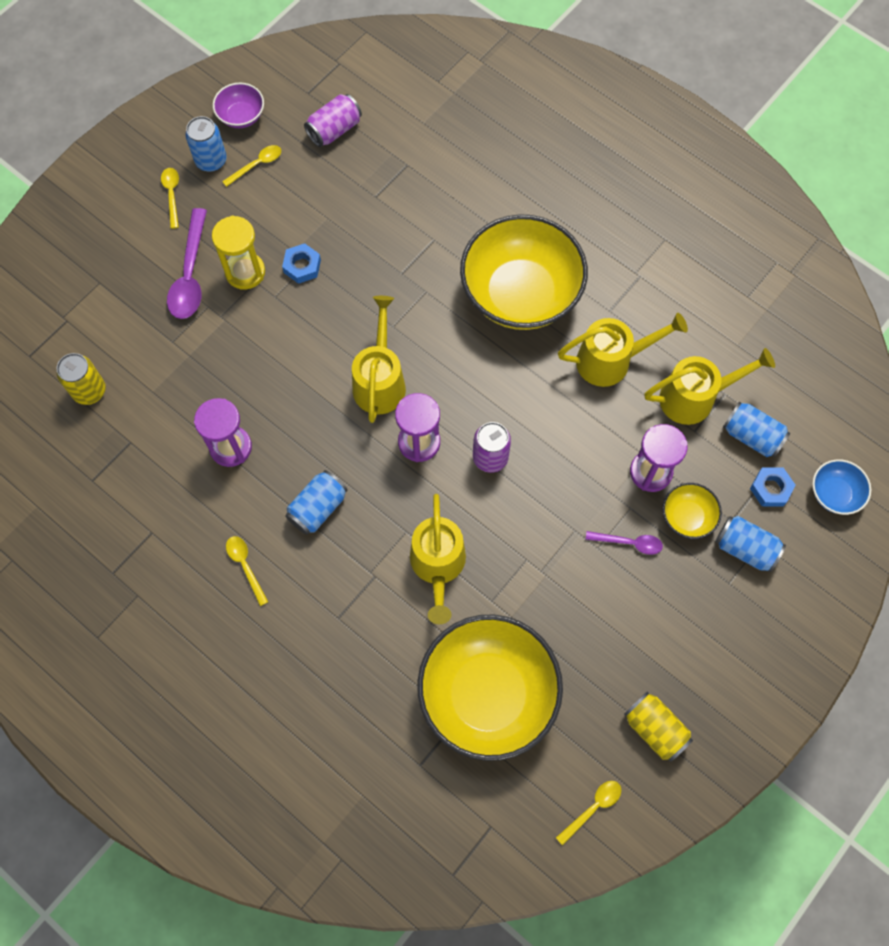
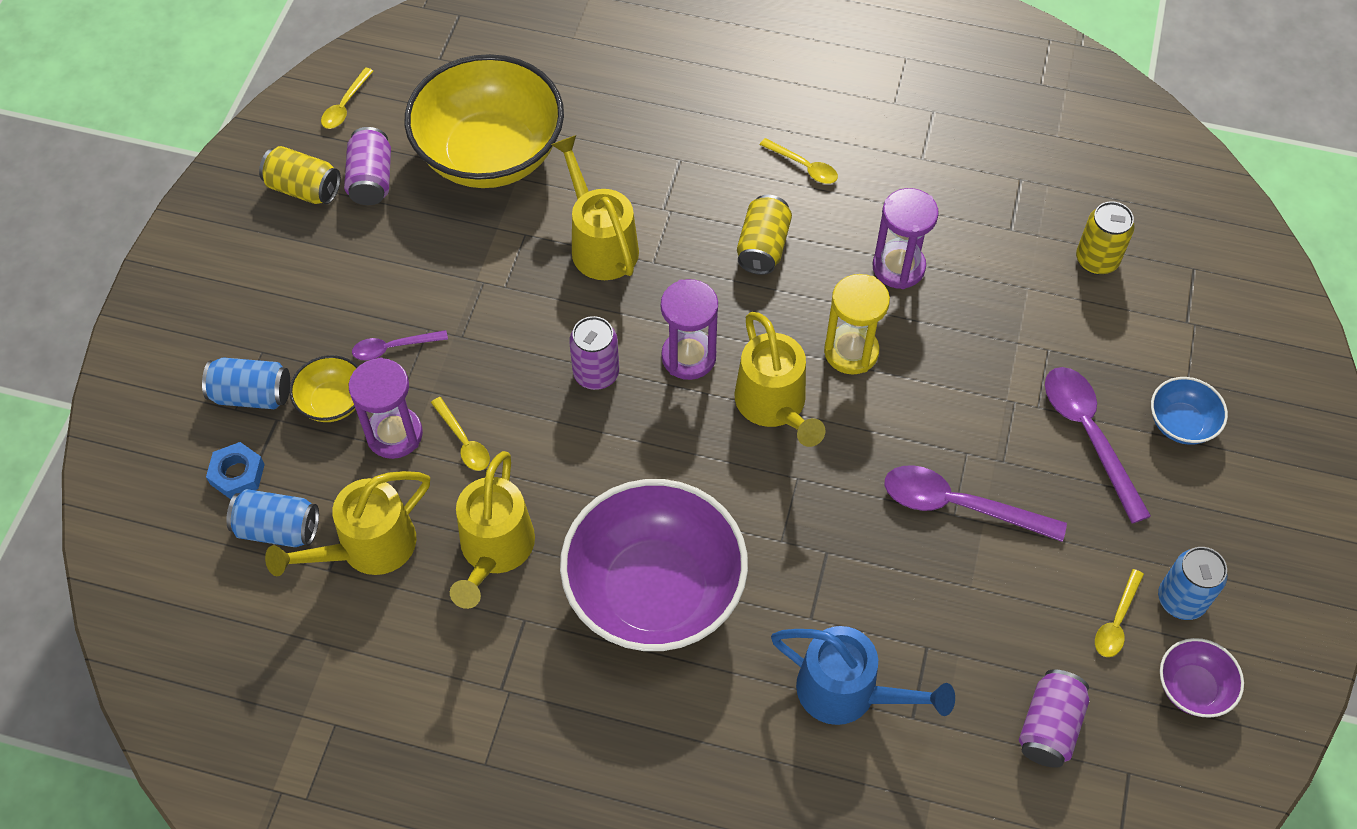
camera: 155 degrees right, 10 degrees down
(172, 195) = (1192, 528): yellow spoon -> yellow spoon (463, 441)
(245, 272) = (1024, 467): yellow hourglass -> yellow hourglass (851, 352)
(302, 266) = (959, 506): blue nut -> purple spoon
(318, 508) = (762, 247): blue can -> yellow can
(435, 191) = (849, 693): none -> blue watering can
(520, 294) = (654, 591): yellow bowl -> purple bowl
(595, 712) = (371, 180): none -> purple can
(612, 360) = (494, 551): yellow watering can -> yellow watering can turned 45 degrees counterclockwise
(834, 494) = (154, 500): blue bowl -> blue bowl (1181, 423)

